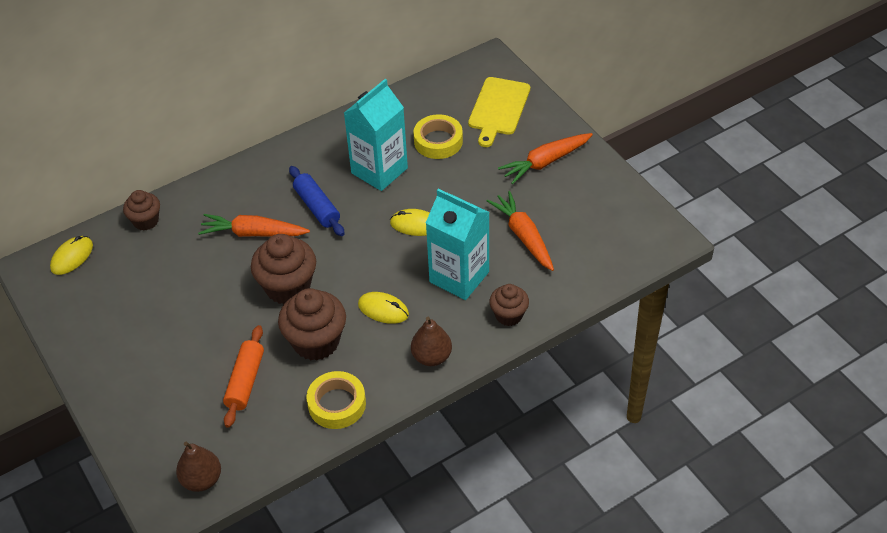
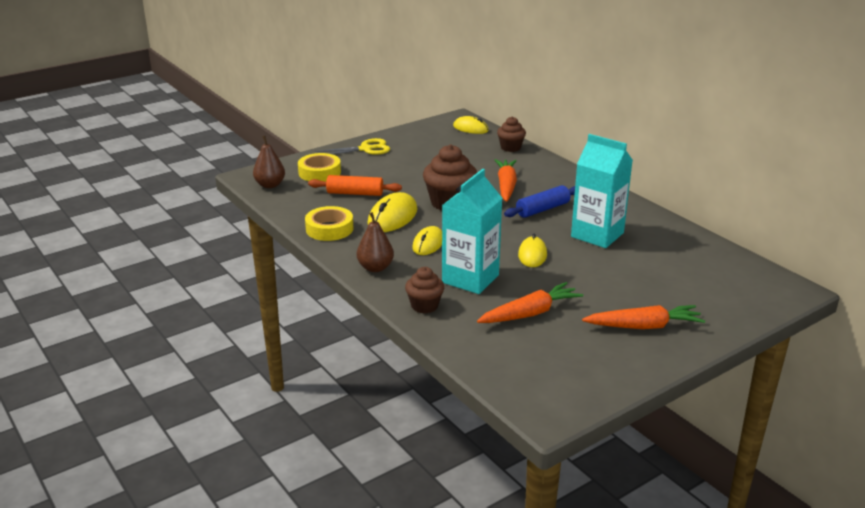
camera: 85 degrees right, 20 degrees down
(109, 373) = (365, 149): none -> yellow scissors
(316, 342) = (392, 217): brown cupcake -> yellow mouse
(438, 141) = (649, 263): yellow tape -> yellow tape (319, 172)
(498, 109) = (716, 296): yellow cutting board -> none
(545, 162) = (644, 326): orange carrot -> orange carrot turned 120 degrees clockwise

